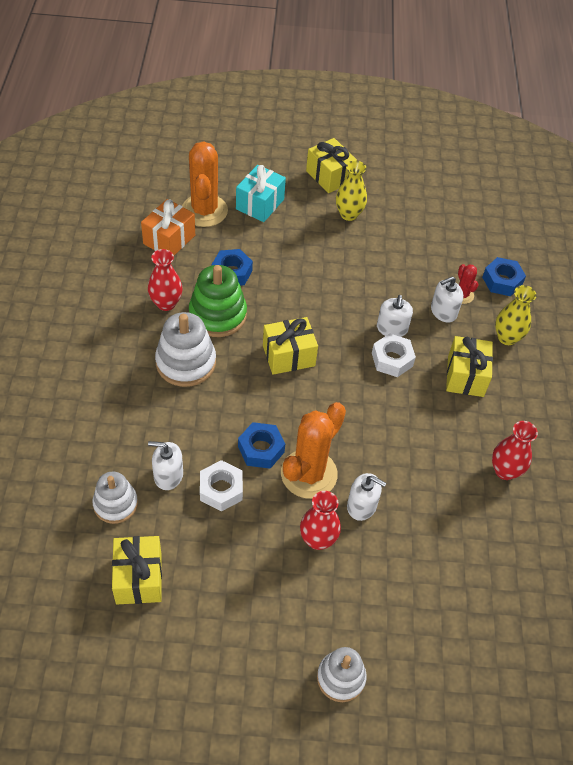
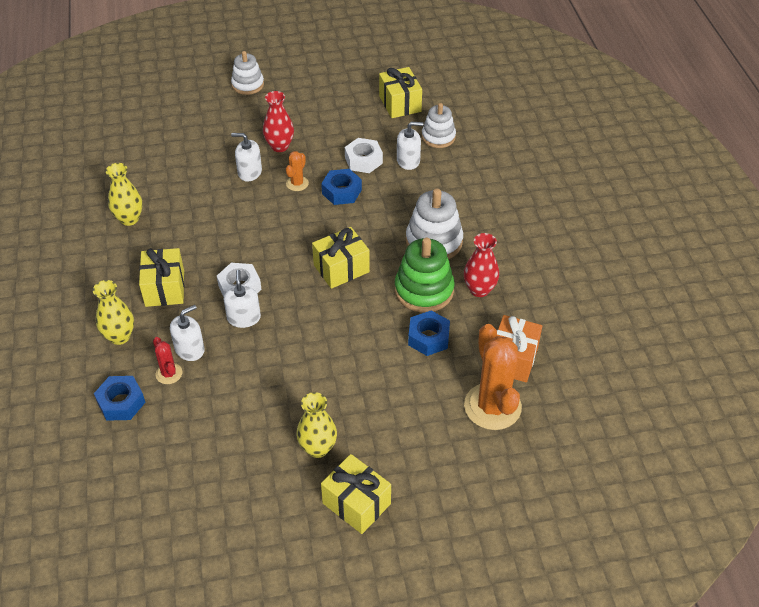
camera: 170 degrees right, 5 degrees down
(260, 204) = (431, 434): turquoise gift -> none
(309, 474) = (297, 183): orange cactus -> orange cactus, size x0.48
(505, 471) = (129, 219): red vase -> yellow vase

